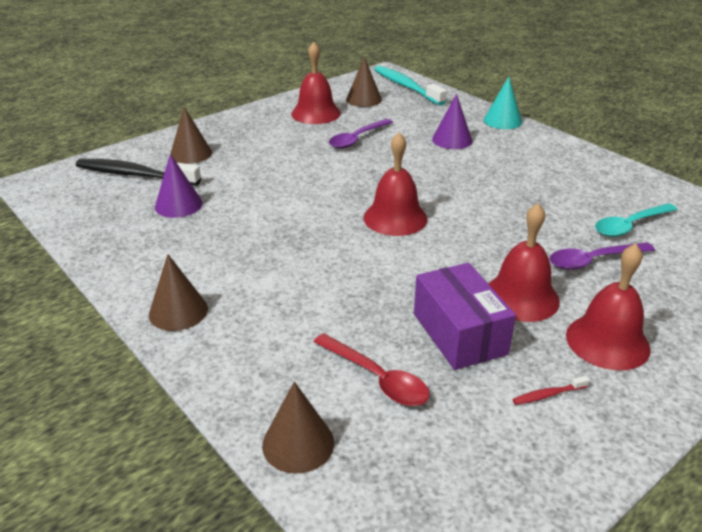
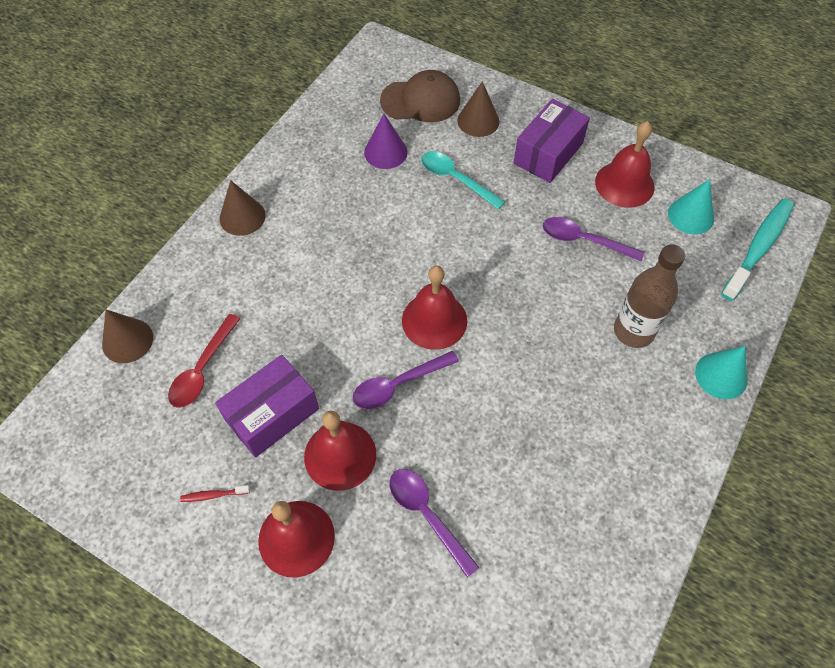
camera: 70 degrees right, 25 degrees up
(134, 175) = (420, 100): black toothbrush -> brown cap
(258, 133) = (548, 153): none -> purple box
(363, 99) = (691, 215): brown cone -> turquoise cone
(452, 140) = (633, 331): purple cone -> brown bottle
(455, 250) = (397, 385): none -> purple spoon
(548, 395) = (213, 495): red toothbrush -> red toothbrush turned 60 degrees counterclockwise
(629, 226) = (515, 549): turquoise spoon -> turquoise spoon (455, 179)

